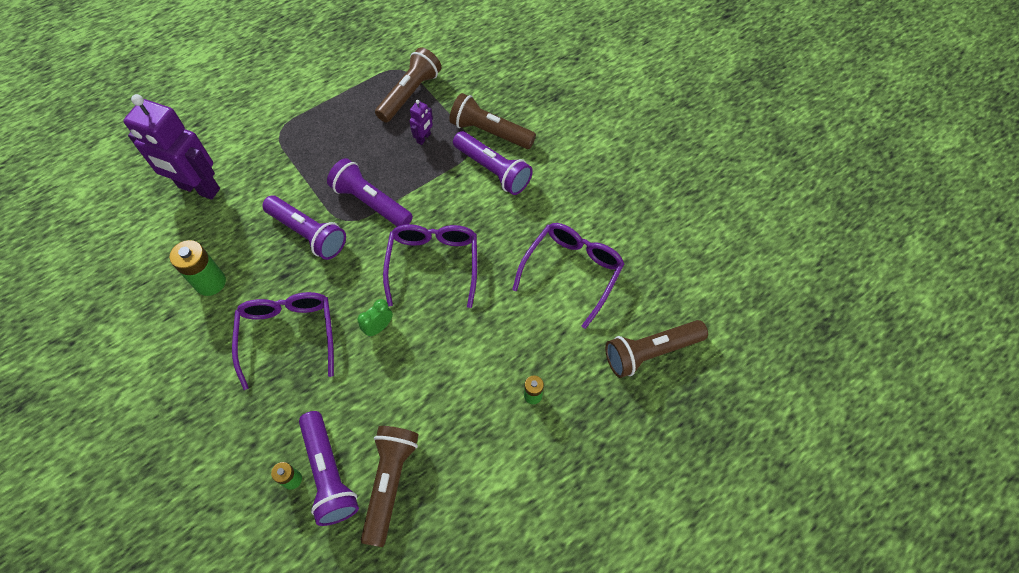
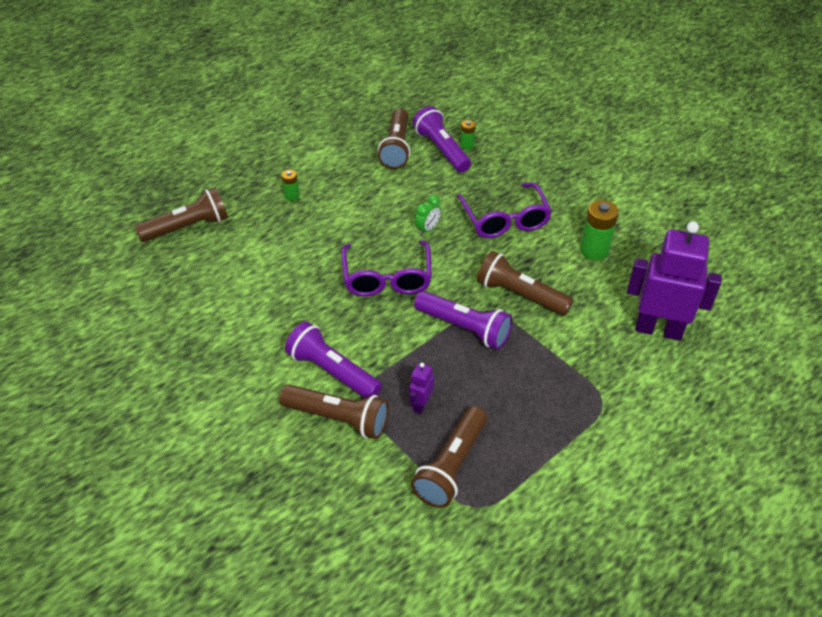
camera: 175 degrees right, 15 degrees down
(308, 234) = (520, 295): purple flashlight -> brown flashlight
(572, 271) = (250, 280): purple glasses -> none

